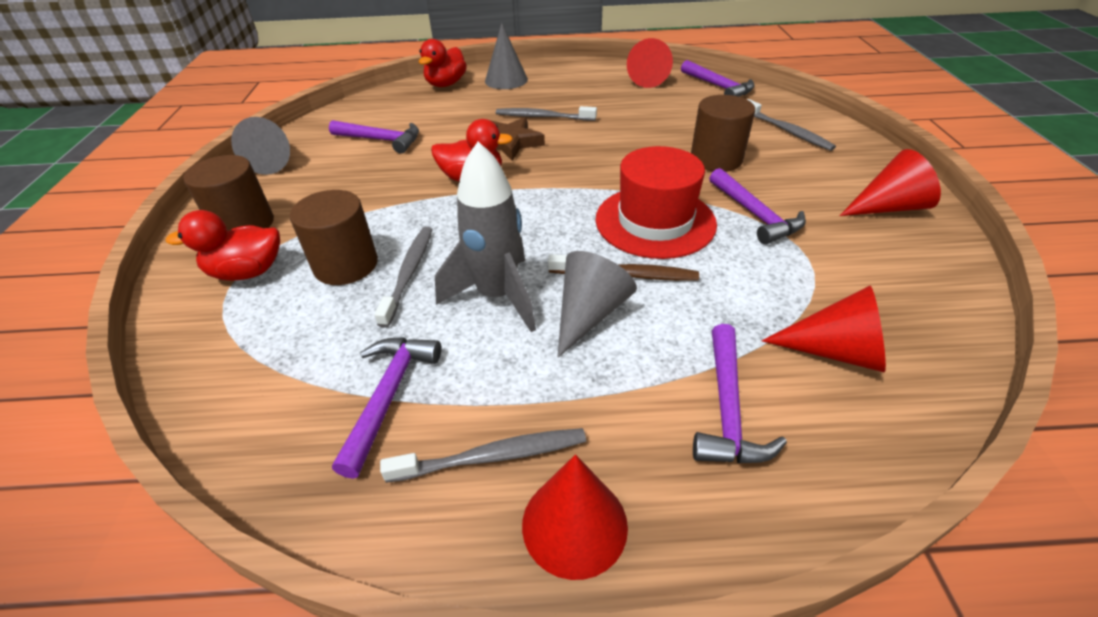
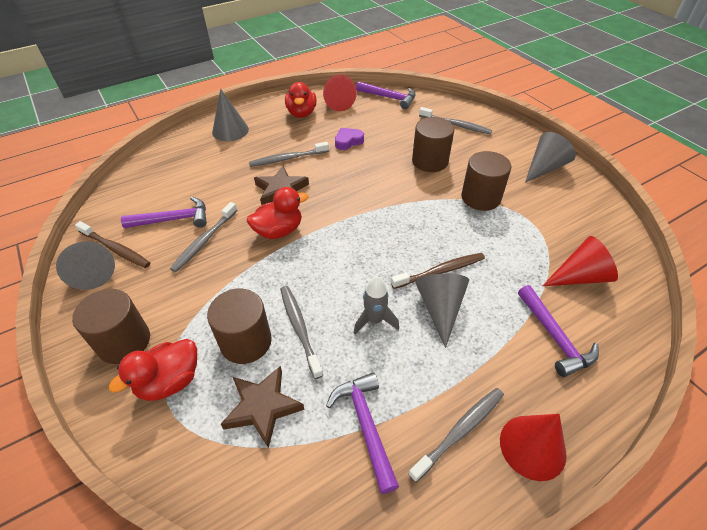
camera: 30 degrees left, 5 degrees up
(304, 330) = (262, 407): none -> brown star
(310, 149) = (115, 249): none -> brown toothbrush
(392, 165) = (204, 241): none -> grey toothbrush
(446, 84) = (182, 148): red duck -> red duck (301, 113)
(497, 296) = (374, 320): grey rocket -> grey rocket, size x0.58
(627, 117) = (348, 141): none -> purple heart
(655, 221) = (428, 224): red hat -> none
(754, 214) = (480, 197): purple hammer -> brown cylinder
(887, 207) = (544, 167): red cone -> grey cone

